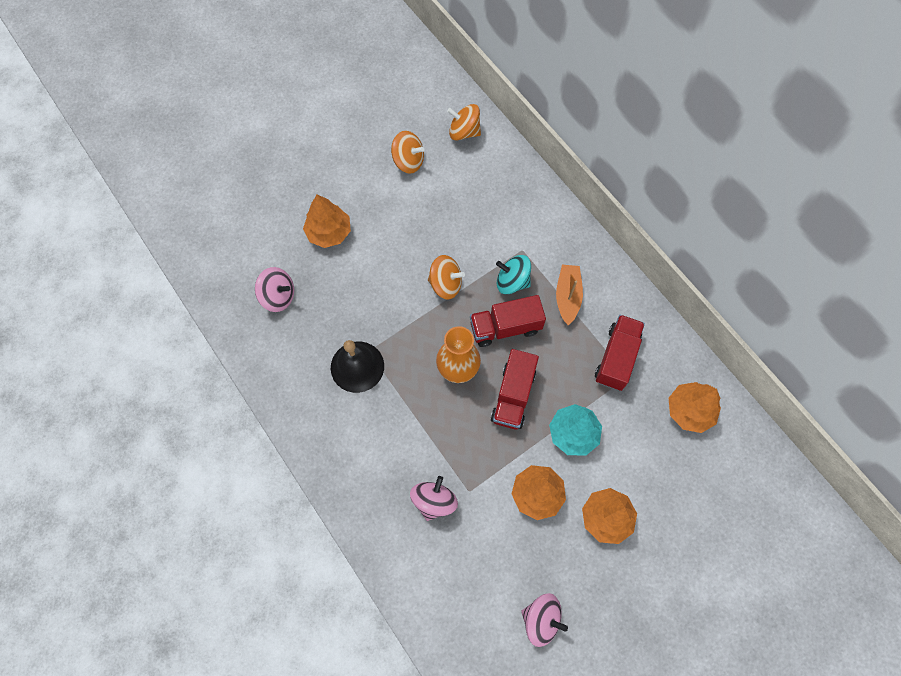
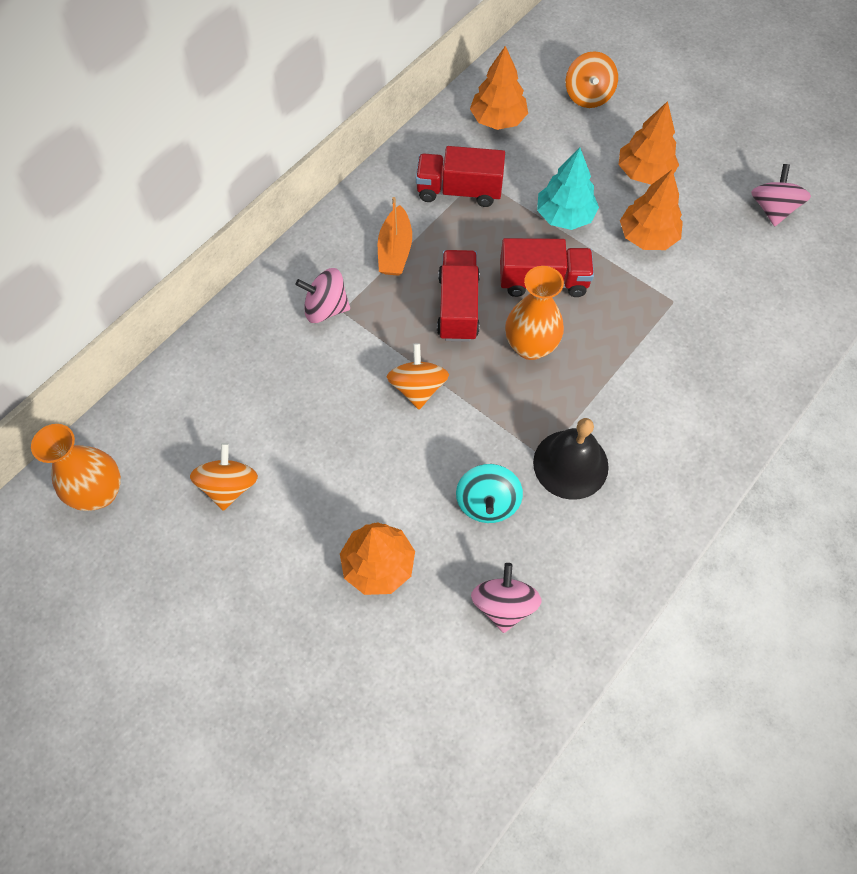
camera: 105 degrees left, 5 degrees down
(426, 95) = (100, 492): none -> orange vase
(434, 501) = (701, 333): pink spinning top -> pink spinning top (326, 308)
(464, 132) = (163, 422): orange spinning top -> orange spinning top (588, 96)
(505, 327) = (458, 307): red truck -> red truck turned 150 degrees counterclockwise
(512, 281) = (391, 312): turquoise spinning top -> turquoise spinning top (487, 503)
(567, 296) = (395, 250): orange boat -> orange boat turned 75 degrees counterclockwise

